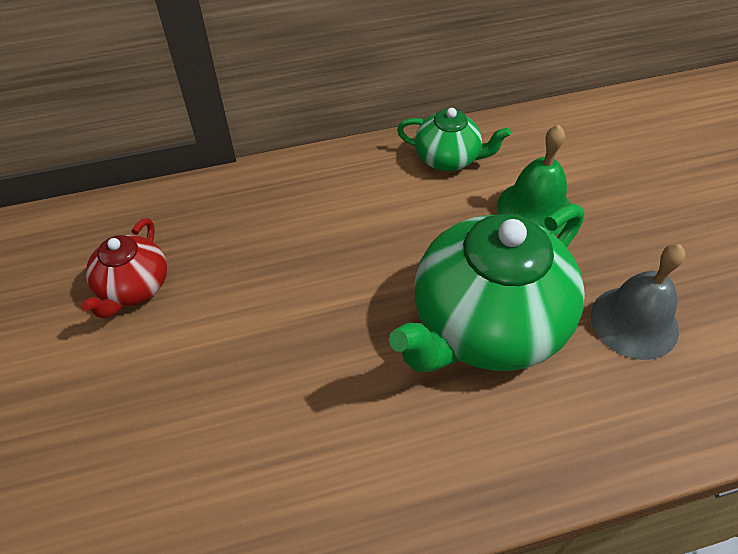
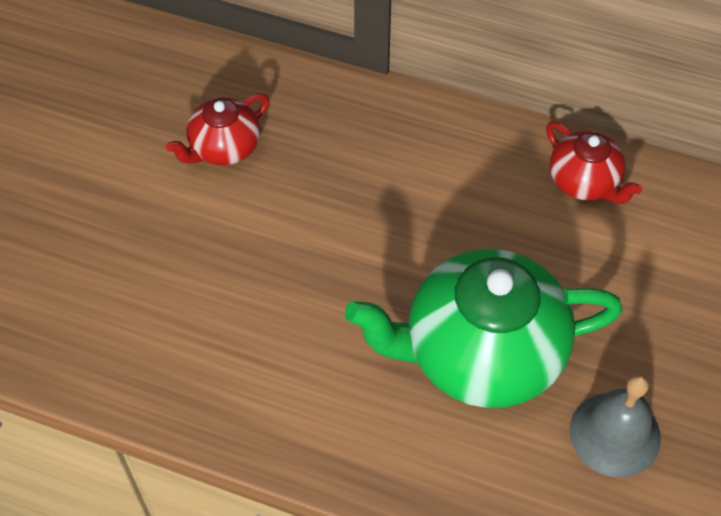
camera: 35 degrees right, 5 degrees up
(448, 158) = (584, 182): green teapot -> red teapot
(534, 209) = (623, 279): green bell -> none

